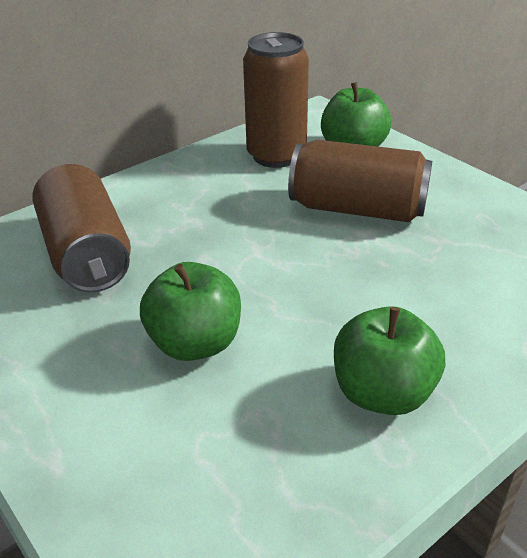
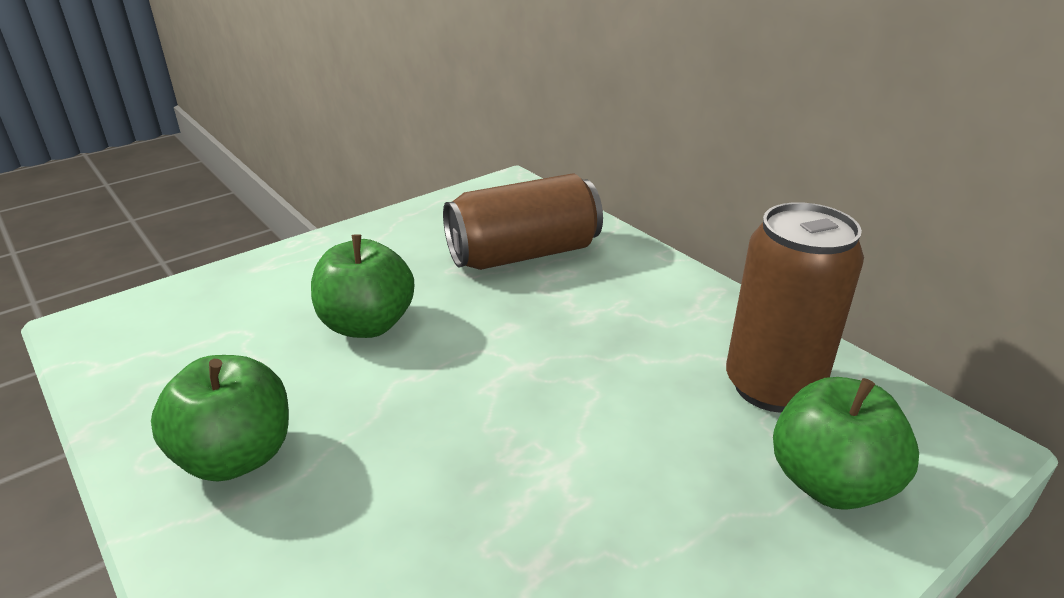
camera: 90 degrees right, 5 degrees down
(357, 209) = (624, 470): brown can -> none

